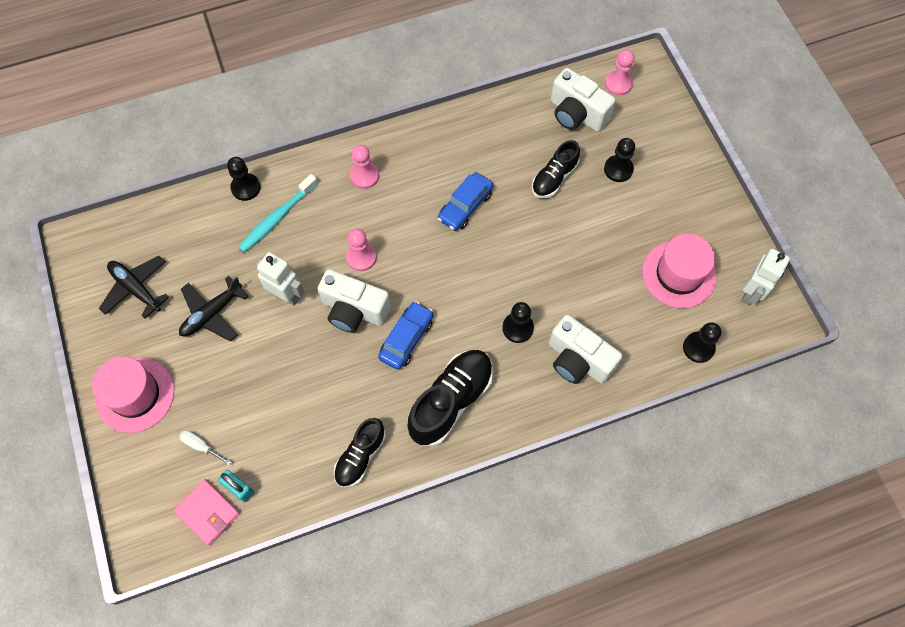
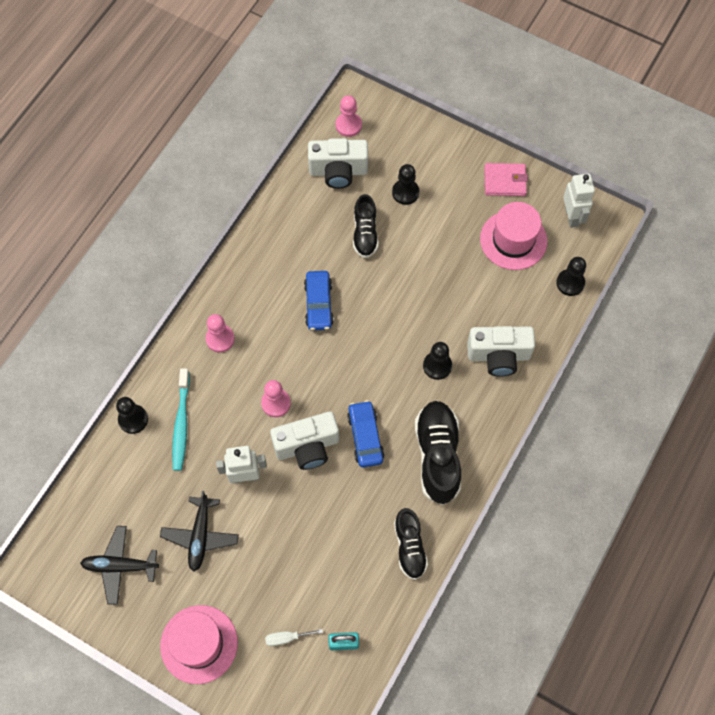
camera: 40 degrees left, 0 degrees up
(207, 512) = (337, 679): pink wallet -> pink wallet (505, 181)

